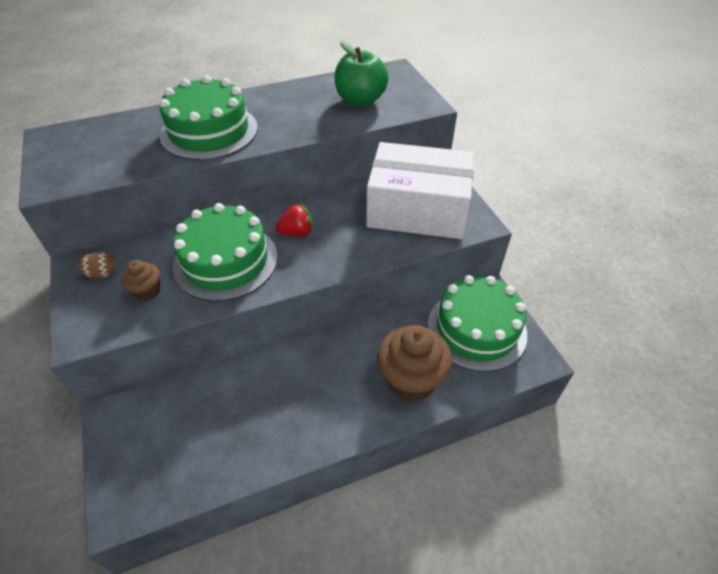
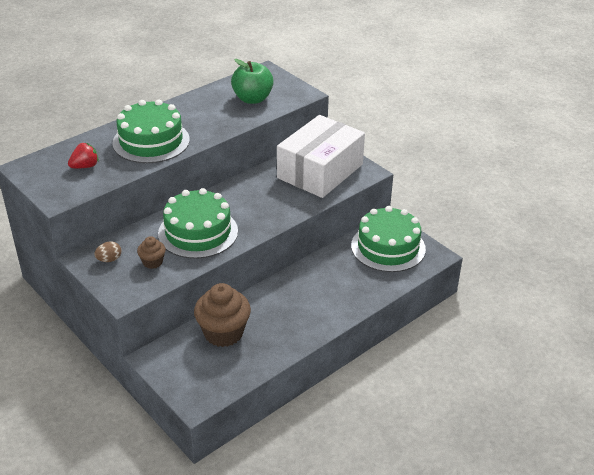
camera: 20 degrees left, 10 degrees down
(297, 232) = (239, 204): red strawberry -> red strawberry (85, 166)
(411, 380) = (356, 287): brown cupcake -> brown cupcake (223, 333)
(417, 209) = (320, 171): white box -> white box turned 45 degrees counterclockwise

